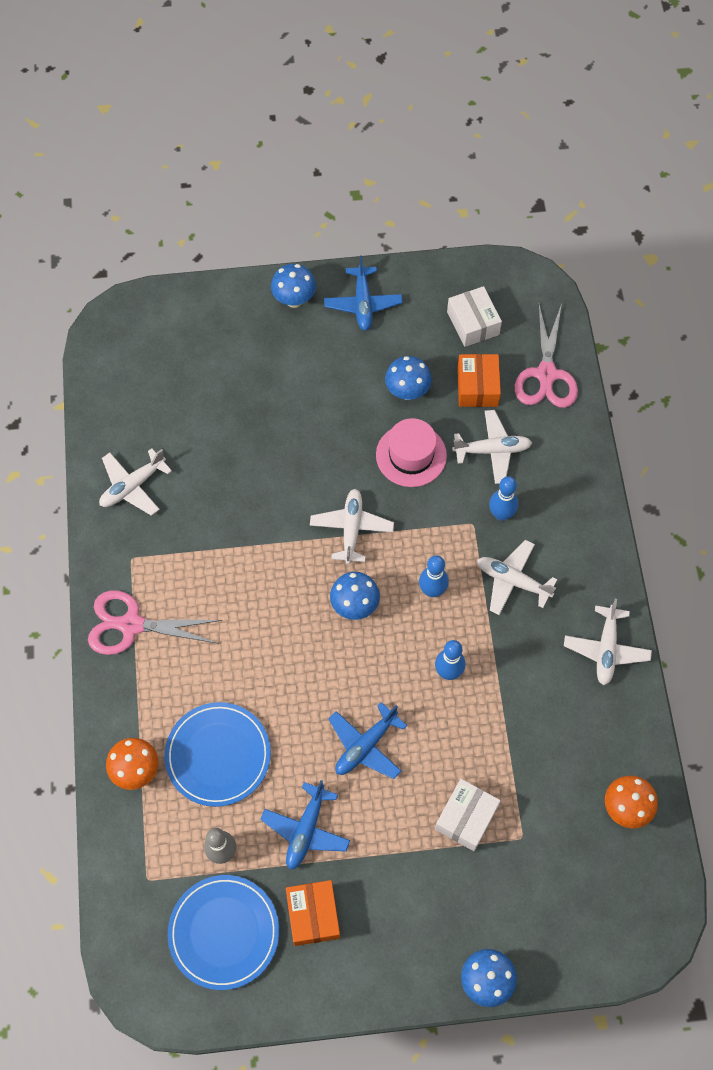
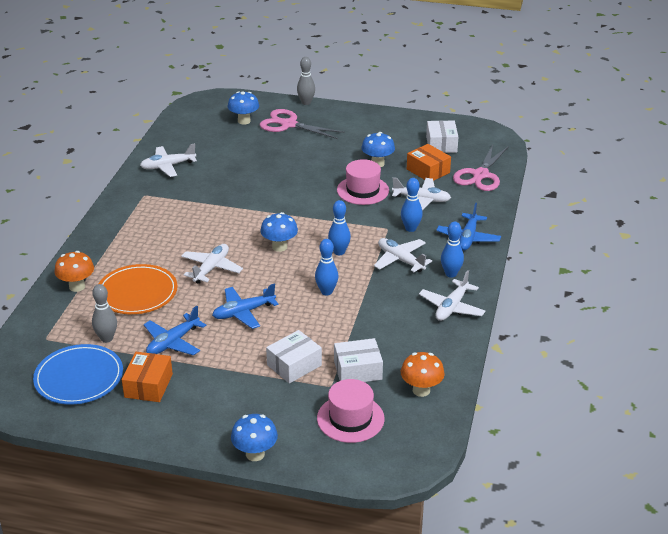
camera: 20 degrees right, 30 degrees down
(131, 625) = (123, 223): pink scissors -> pink scissors (289, 125)
(218, 755) = (137, 293): blue plate -> orange plate
(256, 283) = (306, 102): none -> grey bowling pin
(294, 300) = (326, 113): blue mushroom -> blue mushroom (244, 121)
(351, 529) = (300, 213): white plane -> white plane (211, 268)
(363, 303) = (371, 123): blue plane -> blue plane (468, 238)
(477, 387) = (428, 171): orange box -> orange box turned 60 degrees counterclockwise
(542, 800) = (358, 370): none -> white box
(566, 884) = (350, 418): none -> pink hat
(582, 587) = (451, 274): none -> blue bowling pin

